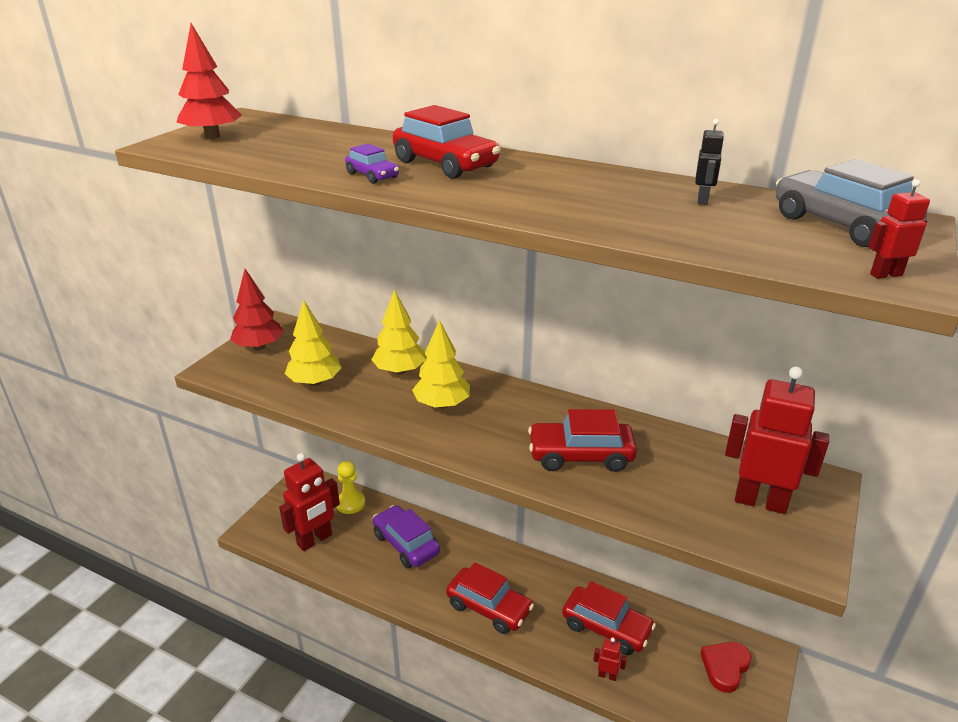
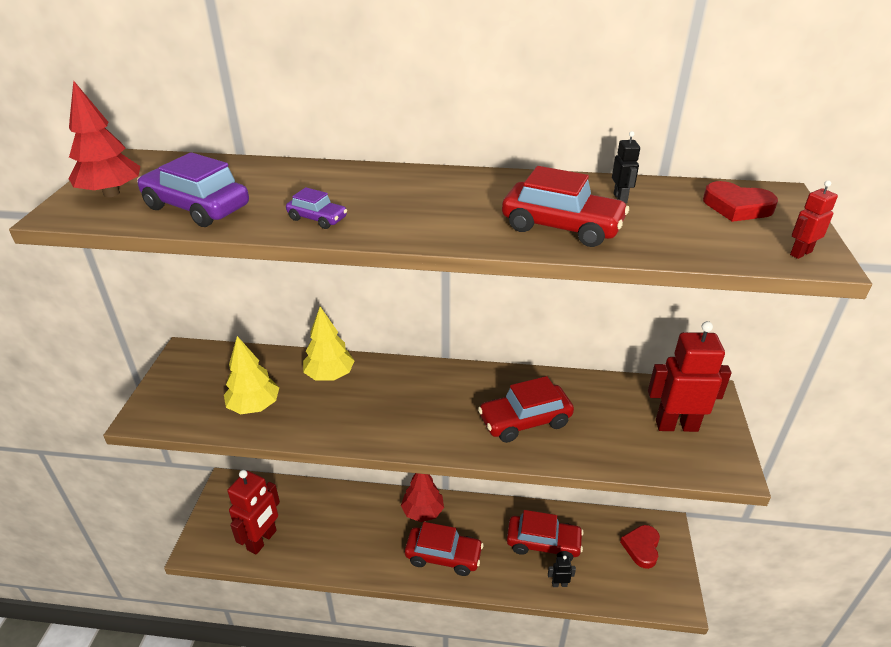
camera: 20 degrees left, 5 degrees up
(259, 347) = (178, 381): red tree -> red tree (422, 511)
(350, 503) = (281, 495): yellow pawn -> none
(406, 544) = (348, 519): purple car -> purple car (197, 207)
(442, 404) = (385, 401): yellow tree -> none
(445, 164) = (376, 193): red car -> red car (561, 227)
(607, 675) = (559, 584): red robot -> black robot
(841, 225) = (737, 207): grey car -> red heart

